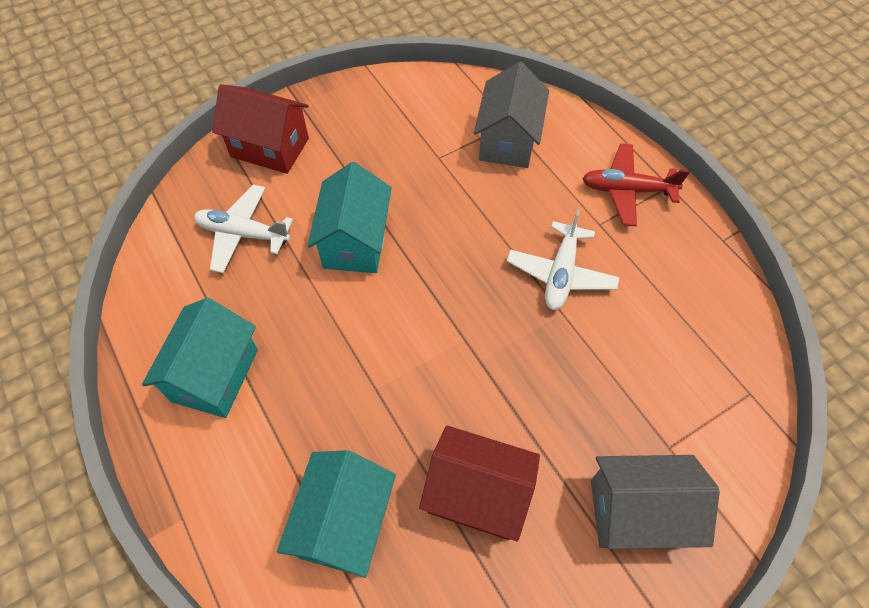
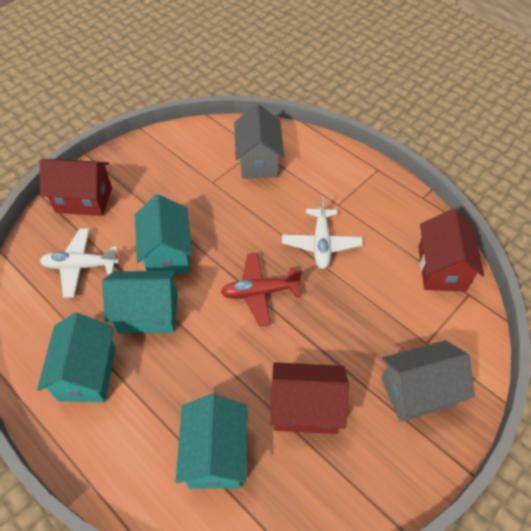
camera: 15 degrees left, 5 degrees down
(309, 316) = (148, 313): none -> turquoise house
(627, 190) = (350, 178): red plane -> red plane (260, 292)
(721, 347) = (441, 268): none -> red house

